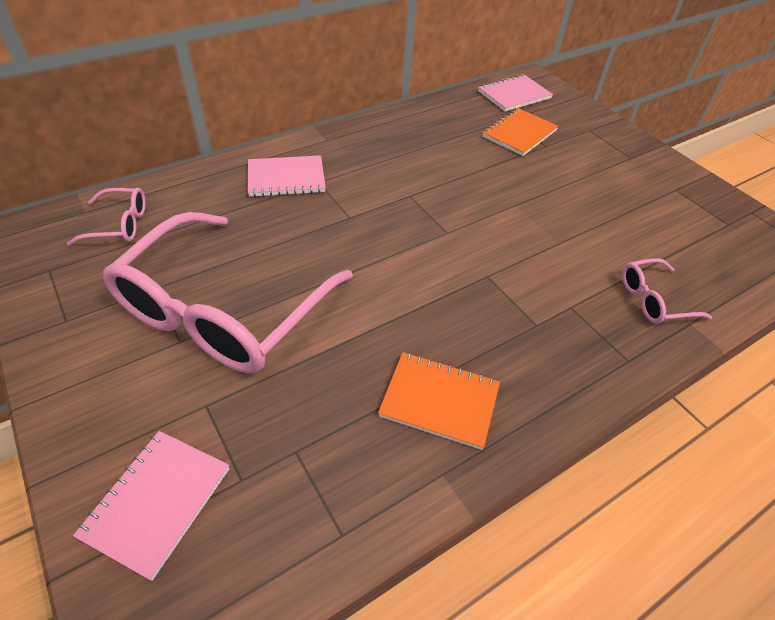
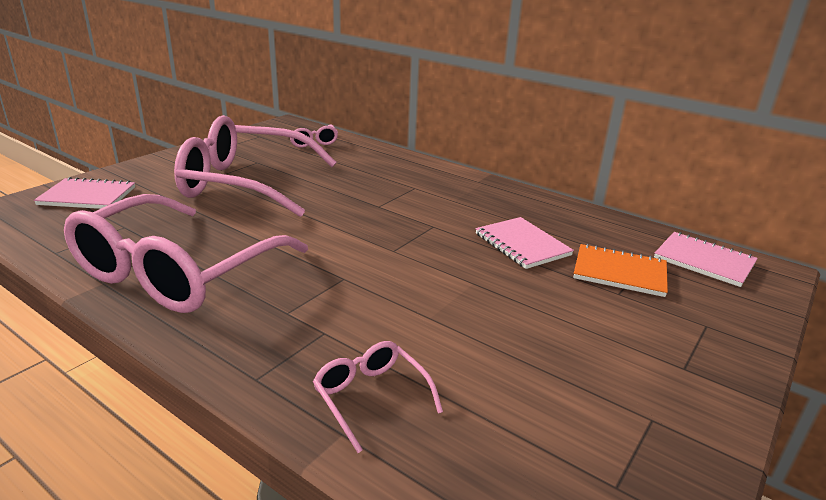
camera: 70 degrees right, 20 degrees down
(286, 178) = (407, 176): pink notebook -> pink notebook (522, 244)
(439, 401) = (177, 272): orange notebook -> pink glasses

